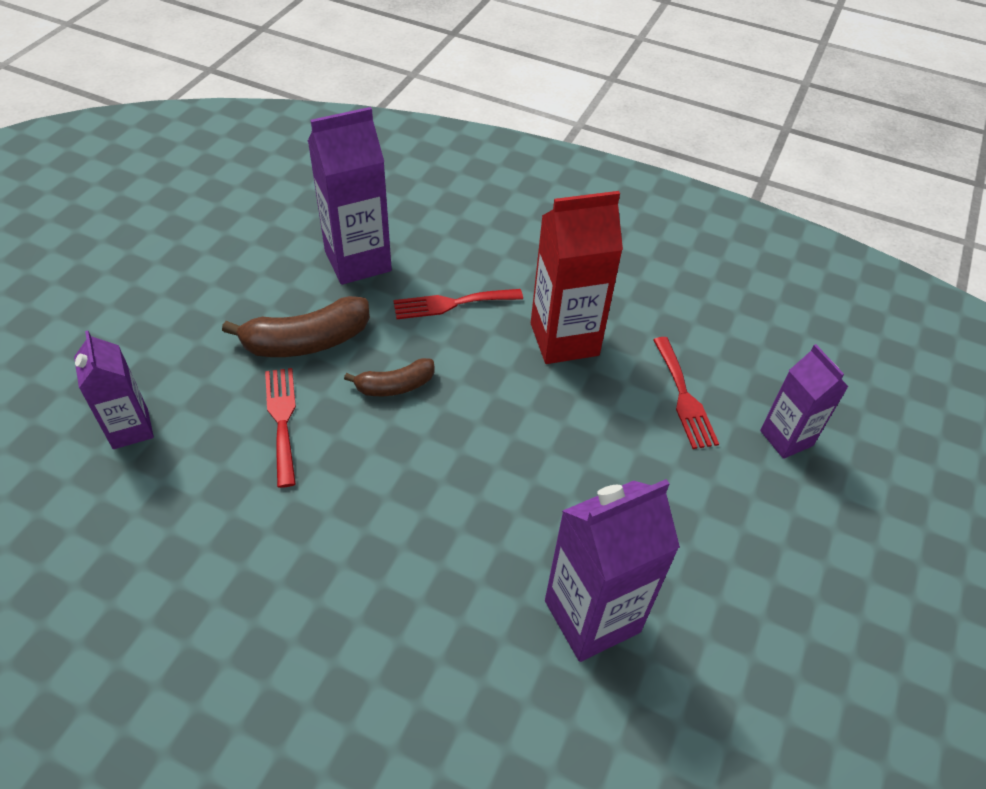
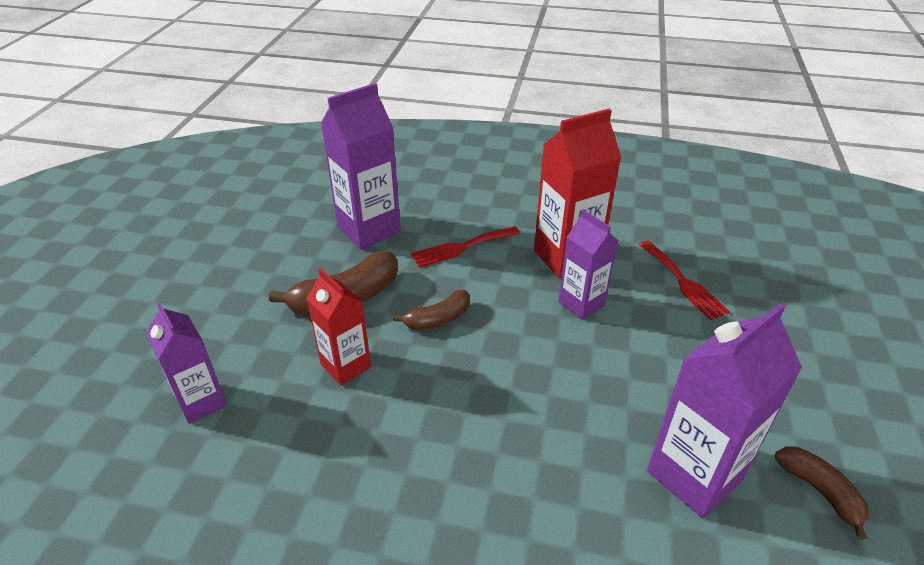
camera: 10 degrees left, 10 degrees down
(282, 419) = (346, 366): red fork -> red carton
(715, 663) = (819, 491): none -> brown banana
(786, 438) = (779, 297): purple carton -> purple carton (581, 303)

